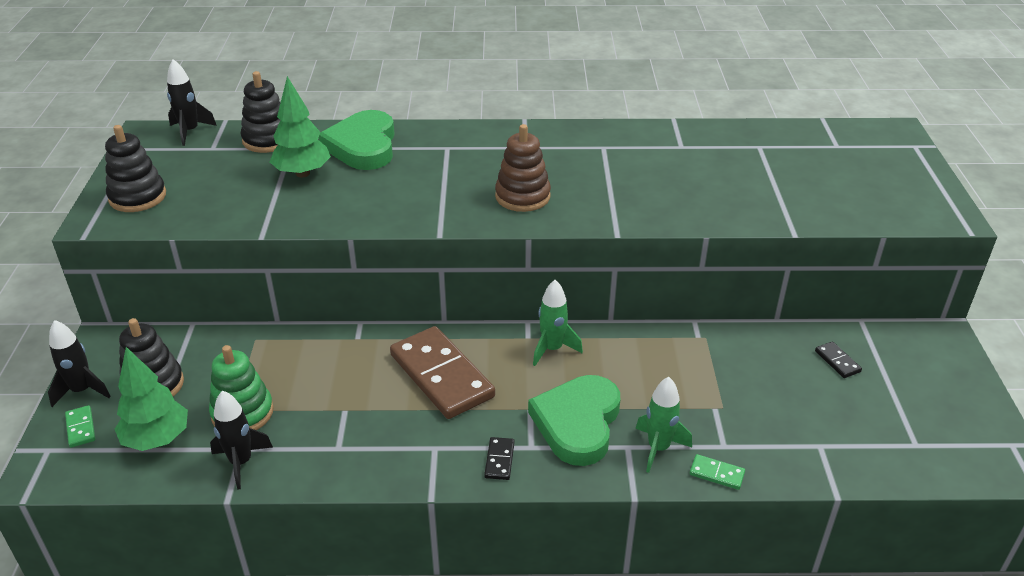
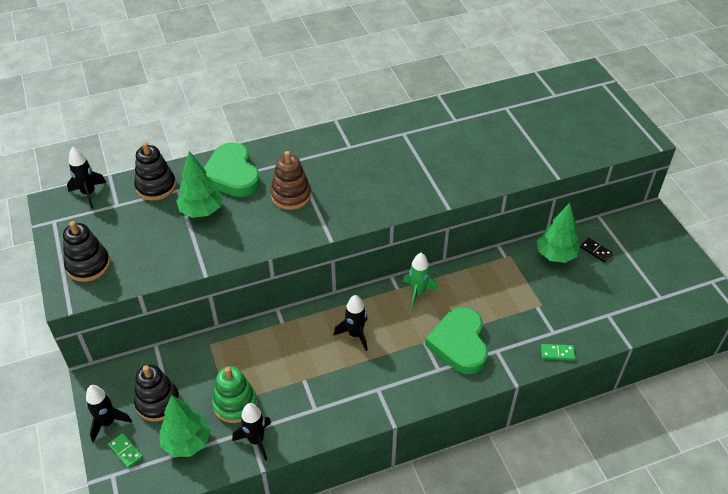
camera: 20 degrees left, 10 degrees up
(442, 376) = (355, 334): brown domino -> black rocket
(499, 460) = (423, 385): black domino -> none
(522, 196) = (370, 191): brown stacking toy -> brown stacking toy (291, 195)
(658, 448) = (516, 346): green rocket -> none
(773, 352) = (555, 255): none -> green tree

